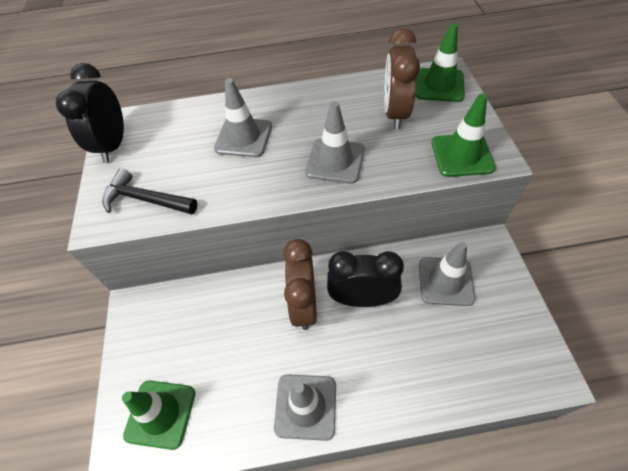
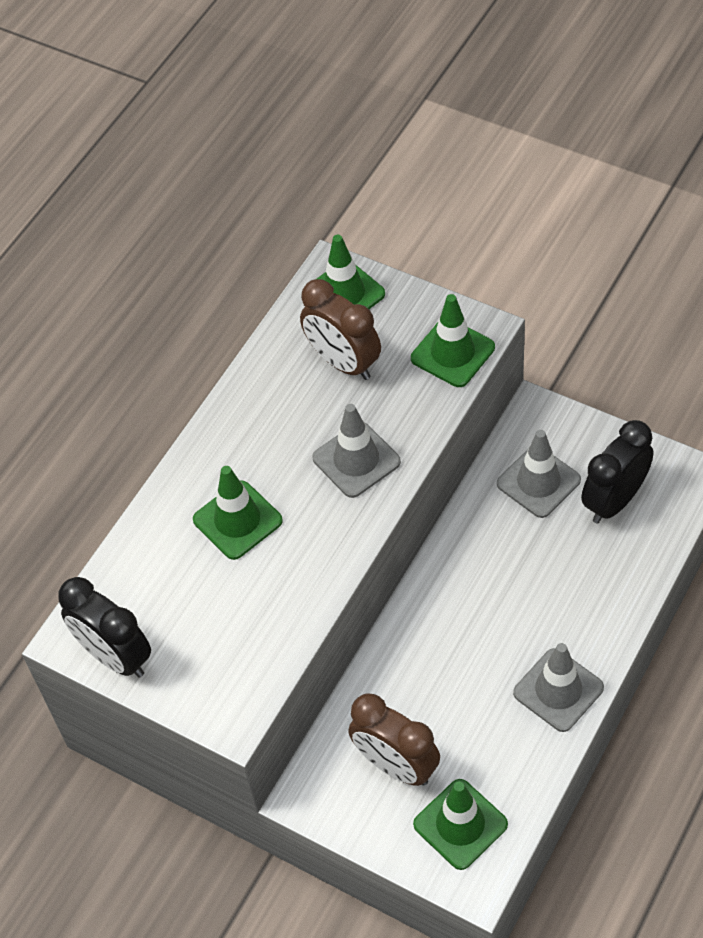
camera: 50 degrees left, 0 degrees up
(146, 199) = (242, 660): black hammer -> none
(243, 137) = (237, 520): grey traffic cone -> green traffic cone
(304, 305) = (453, 625): brown clock -> brown clock (396, 765)
(362, 299) = (492, 568): black clock -> black clock (614, 501)

